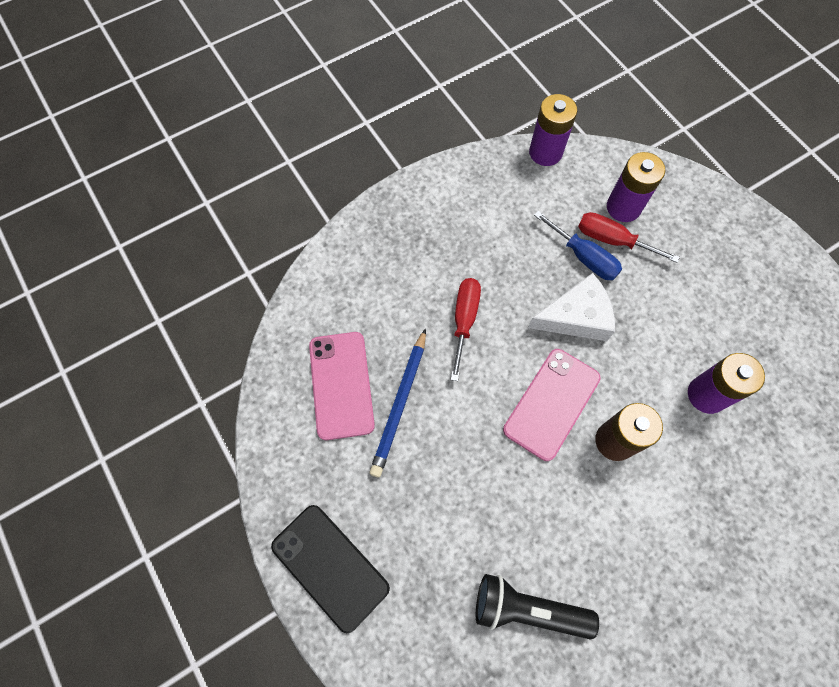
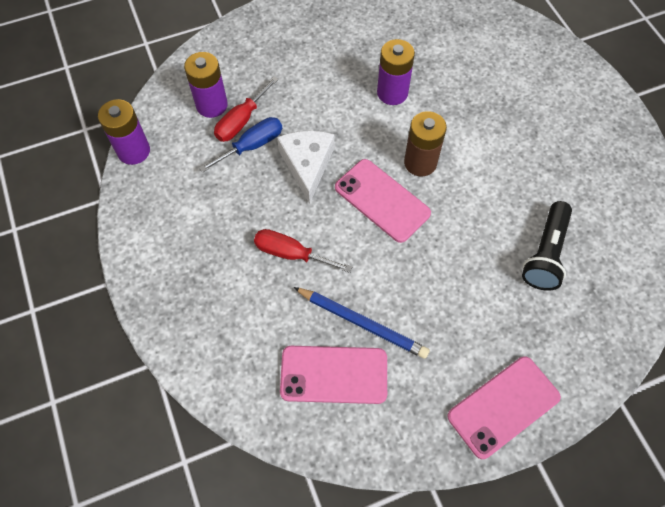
camera: 80 degrees left, 5 degrees down
(330, 566) = (503, 406): black phone -> pink phone

